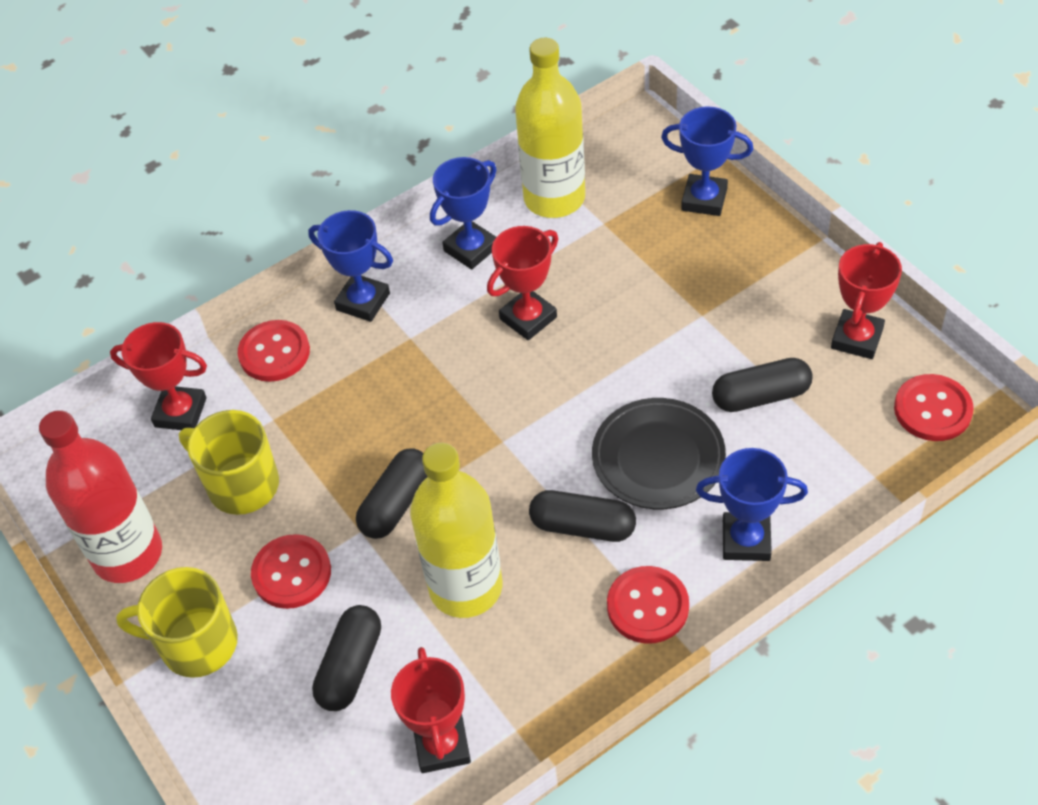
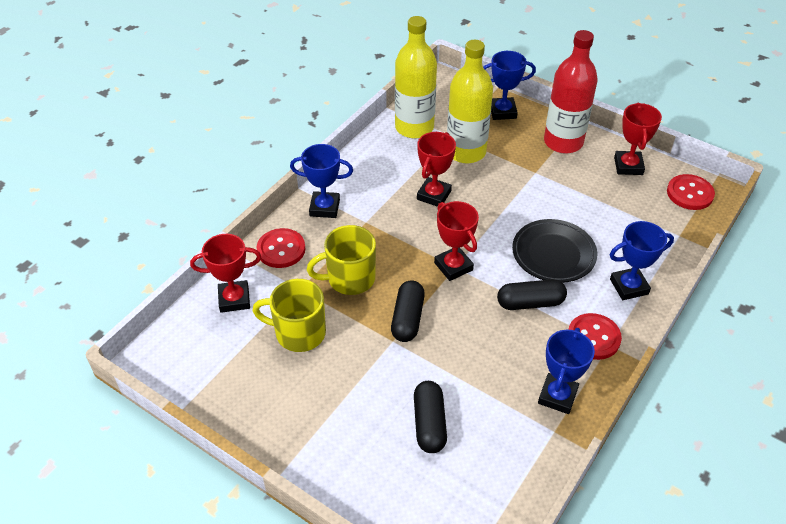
camera: 25 degrees left, 5 degrees down
(128, 554) = (240, 395): red bottle -> red bottle (563, 142)
(197, 644) = (318, 439): yellow mug -> yellow mug (349, 278)
(292, 573) = (360, 377): red button -> none
(442, 745) = (513, 454): red trophy -> red trophy (453, 266)
(465, 587) = (478, 356): yellow bottle -> yellow bottle (466, 152)
(471, 249) = (378, 164): blue trophy -> blue trophy (557, 396)
(761, 396) = (593, 207): black capsule -> none

